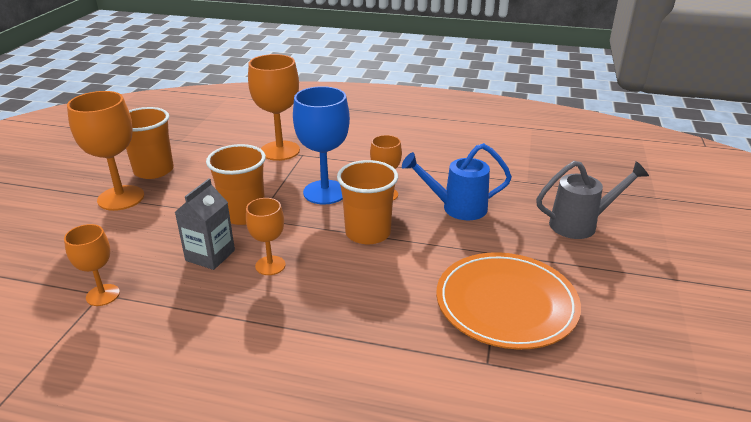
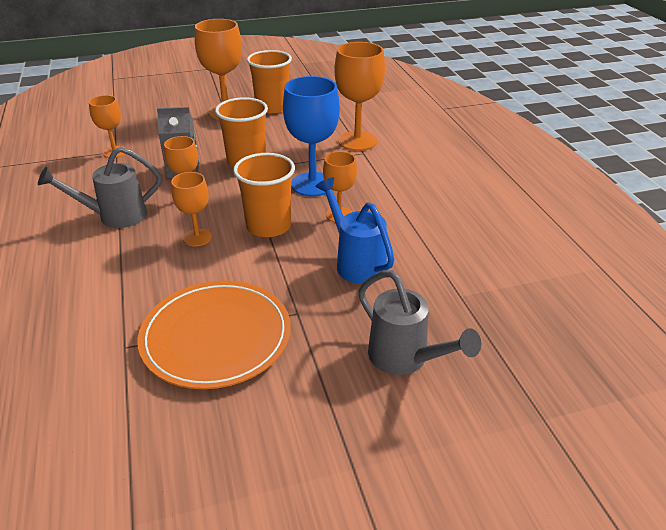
camera: 60 degrees right, 5 degrees up
(252, 324) = (114, 216): none -> grey watering can
(348, 277) = (197, 237): none -> orange goblet

